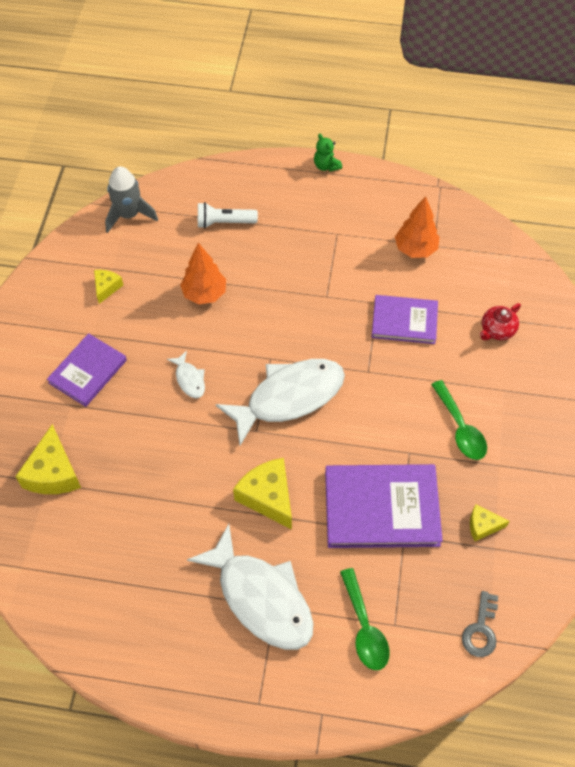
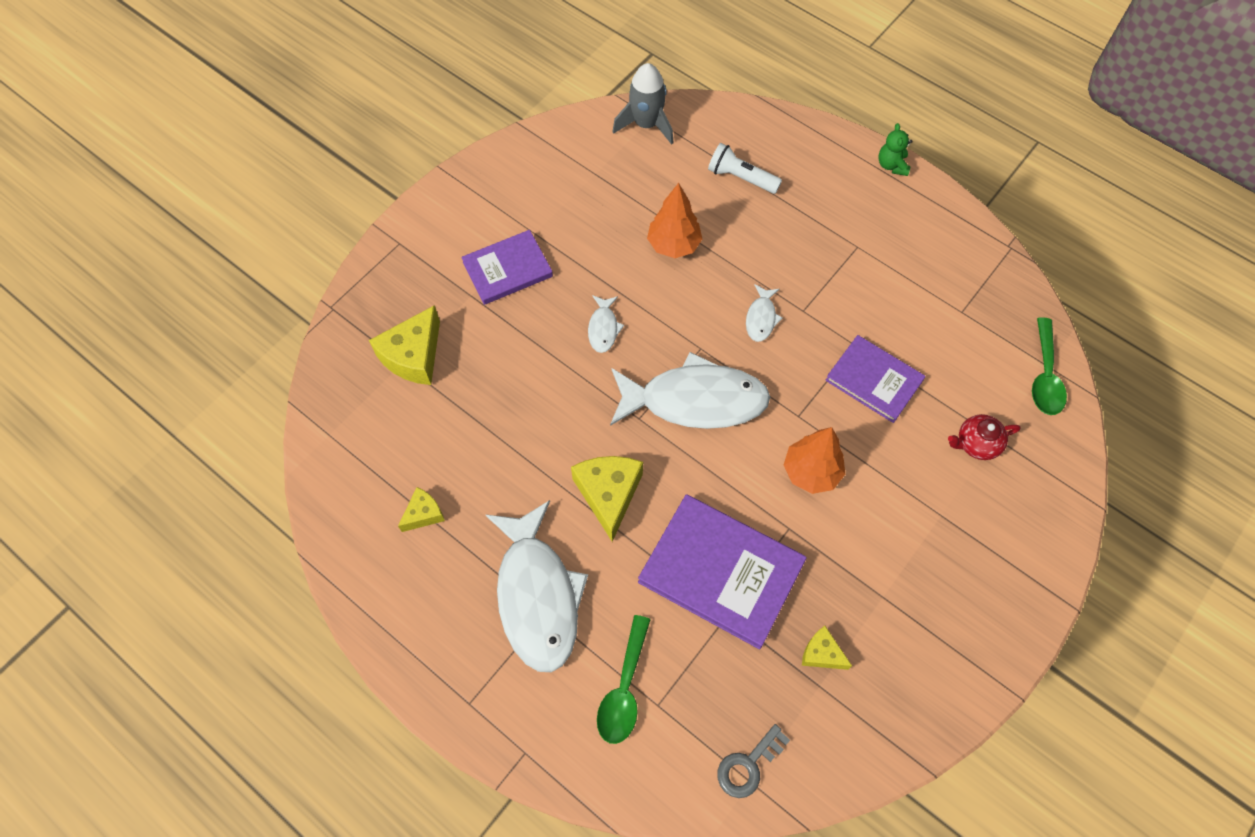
camera: 30 degrees right, 5 degrees up
(106, 287) = (578, 191): yellow cheese -> yellow cheese (424, 514)
(300, 316) = (761, 318): none -> white fish
(415, 249) = (937, 305): orange tree -> orange tree (811, 472)
(460, 428) = (864, 532): green spoon -> green spoon (1045, 376)

